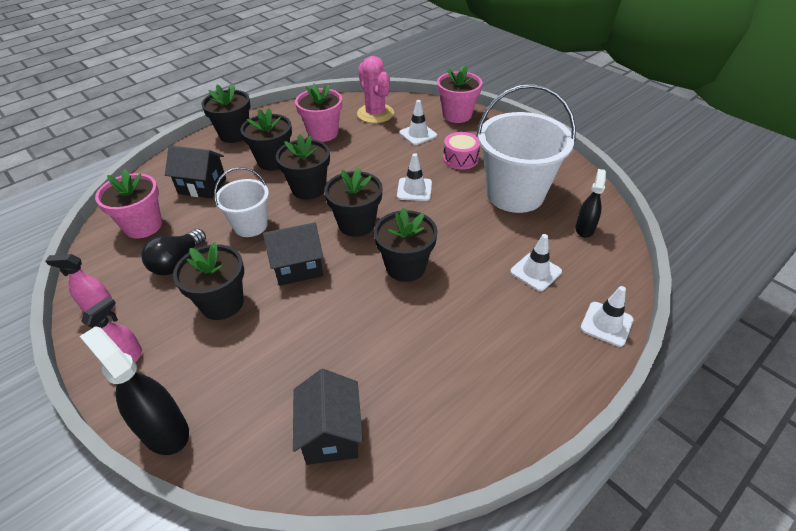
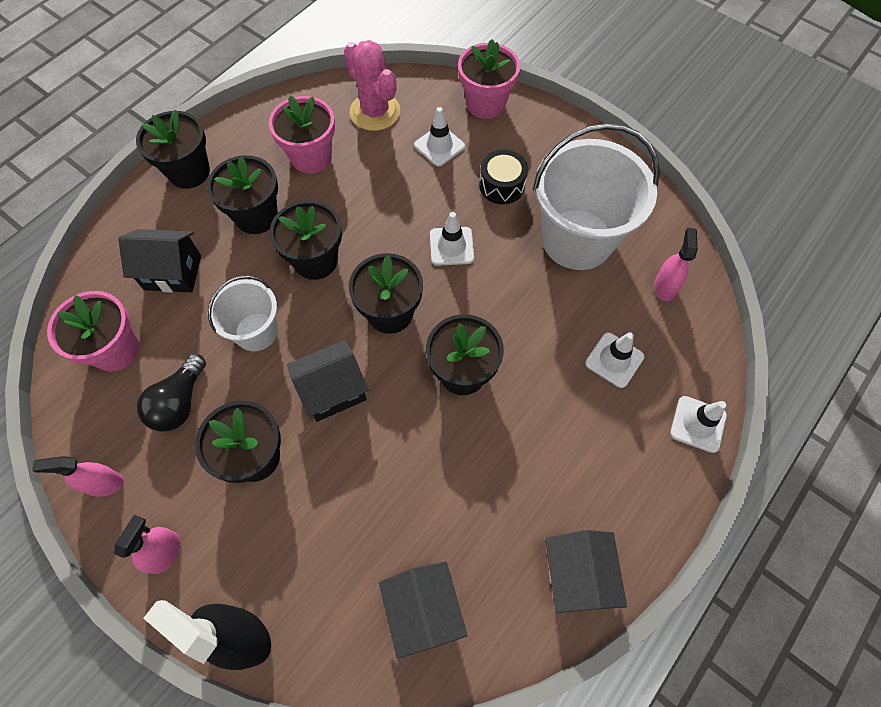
camera: 10 degrees left, 20 degrees up
(460, 159) = (502, 185): pink drum -> black drum
(479, 425) = (576, 575): none -> black house
(584, 229) = (665, 286): black spray bottle -> pink spray bottle

